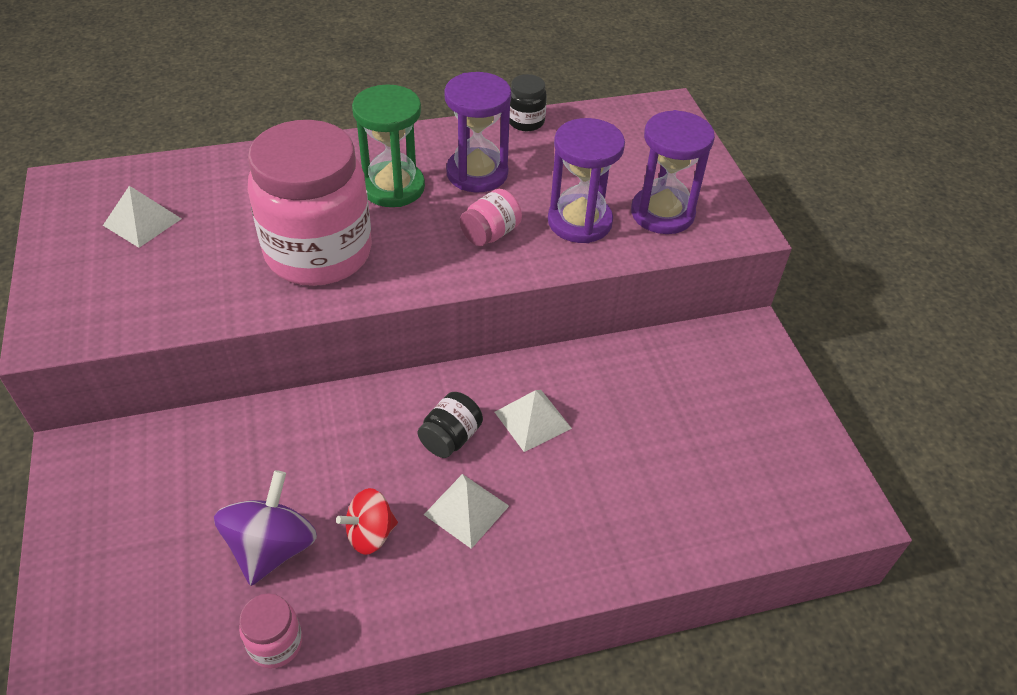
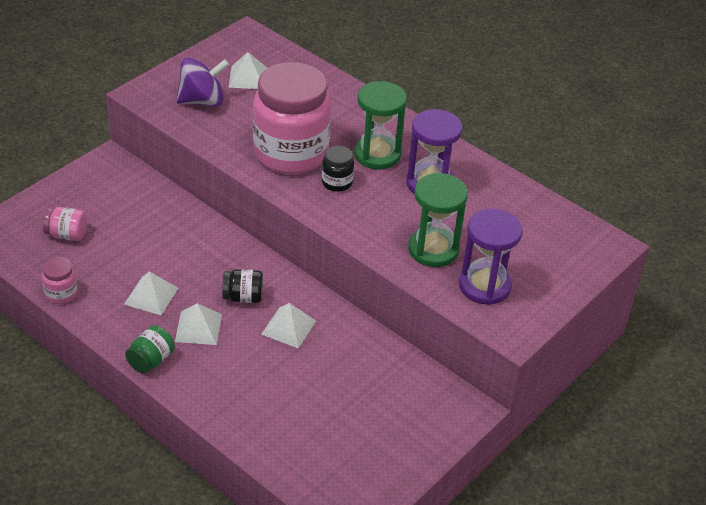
camera: 55 degrees right, 5 degrees down
(272, 547) = (113, 263): purple spinning top -> purple spinning top (202, 101)
(370, 534) = (151, 296): red spinning top -> white pyramid
(484, 592) = (151, 360): none -> green jar
(490, 234) = (379, 214): pink jar -> pink jar (67, 234)
(526, 122) = (509, 182): black jar -> black jar (337, 182)
(579, 222) = (433, 249): purple hourglass -> green hourglass

